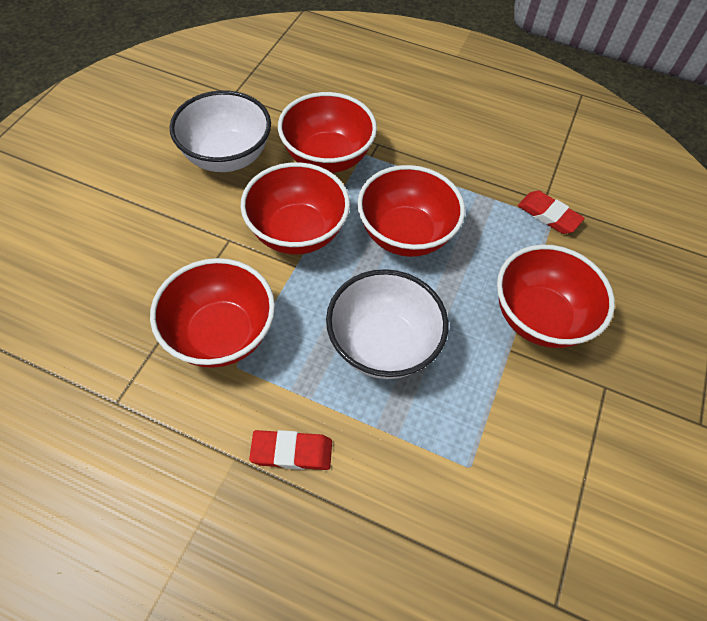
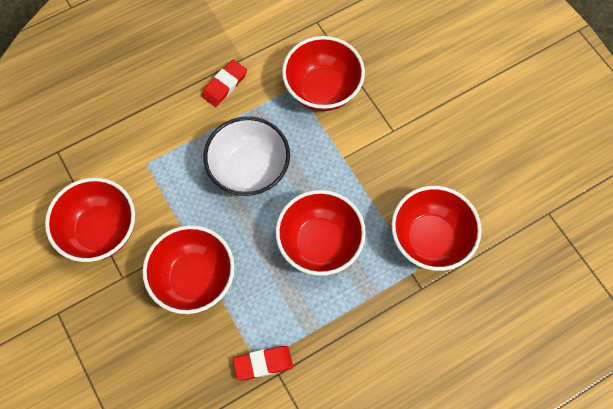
camera: 130 degrees right, 10 degrees up
(227, 157) = (475, 170): white bowl -> none
(297, 232) = (370, 175): red bowl -> red bowl (100, 231)

